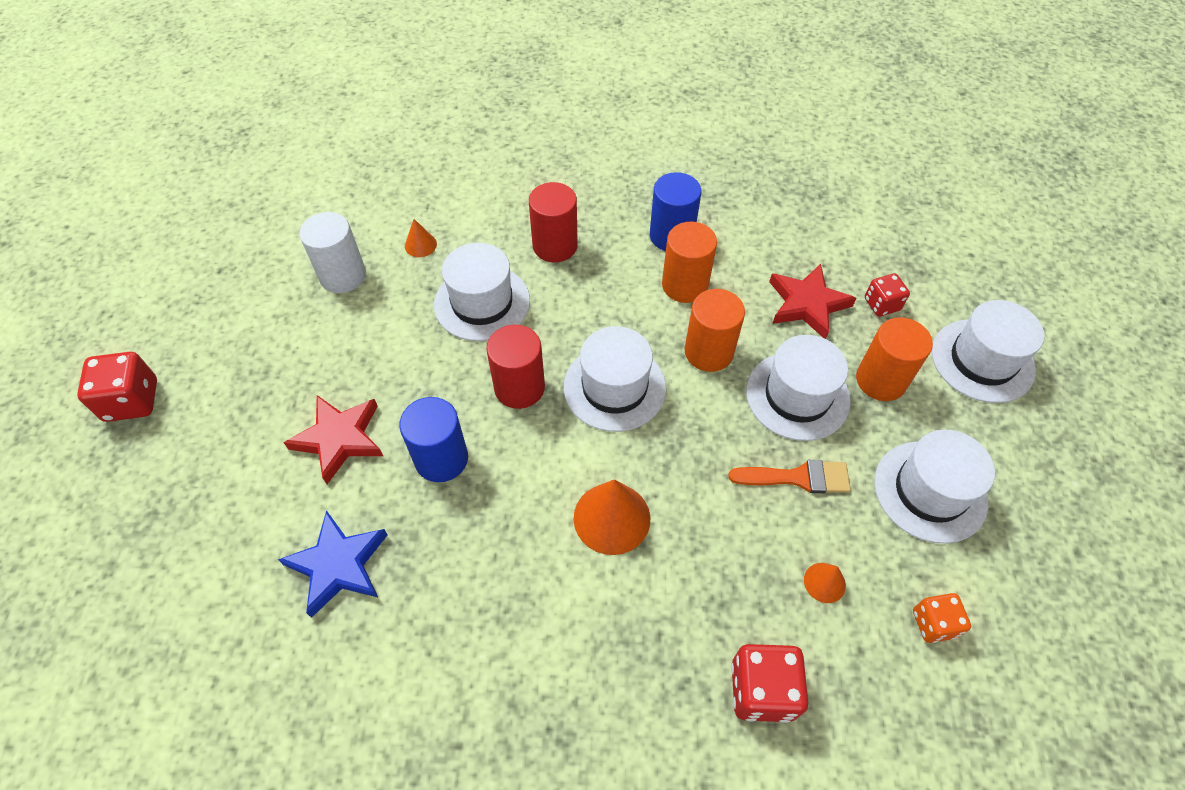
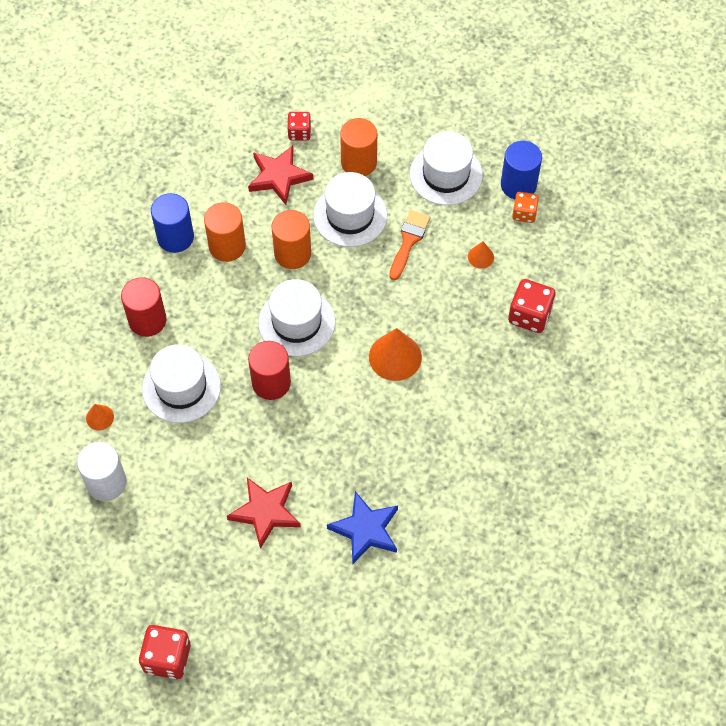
camera: 70 degrees left, 5 degrees up
(441, 459) = (309, 448): blue cylinder -> blue cylinder (518, 185)
(982, 360) = (368, 99): white hat -> none

